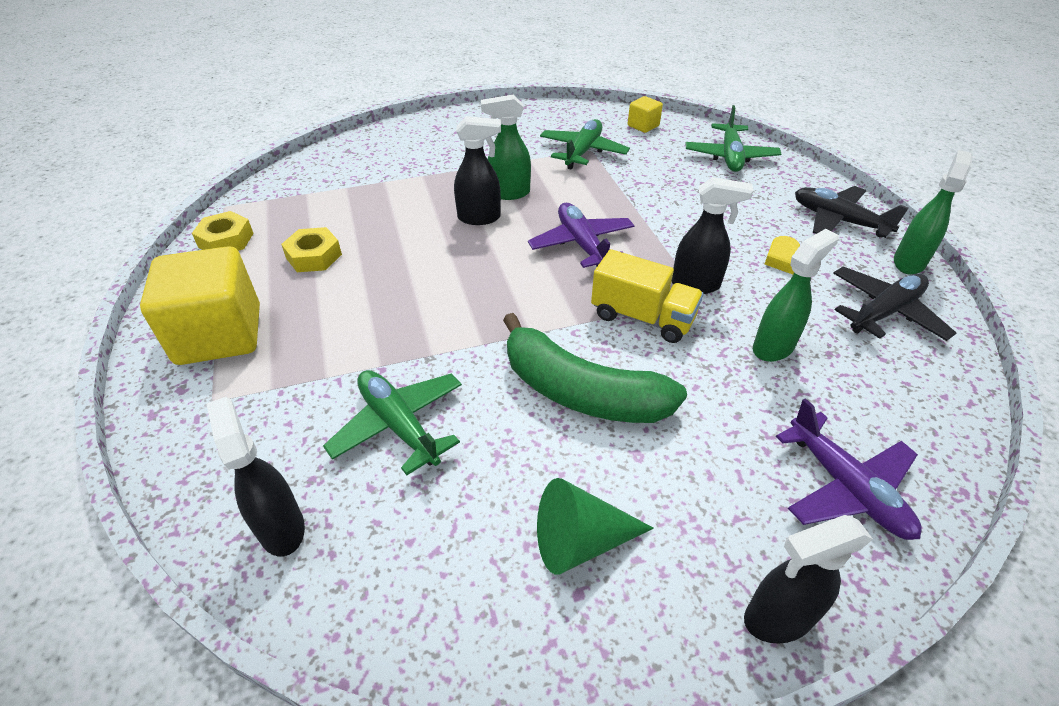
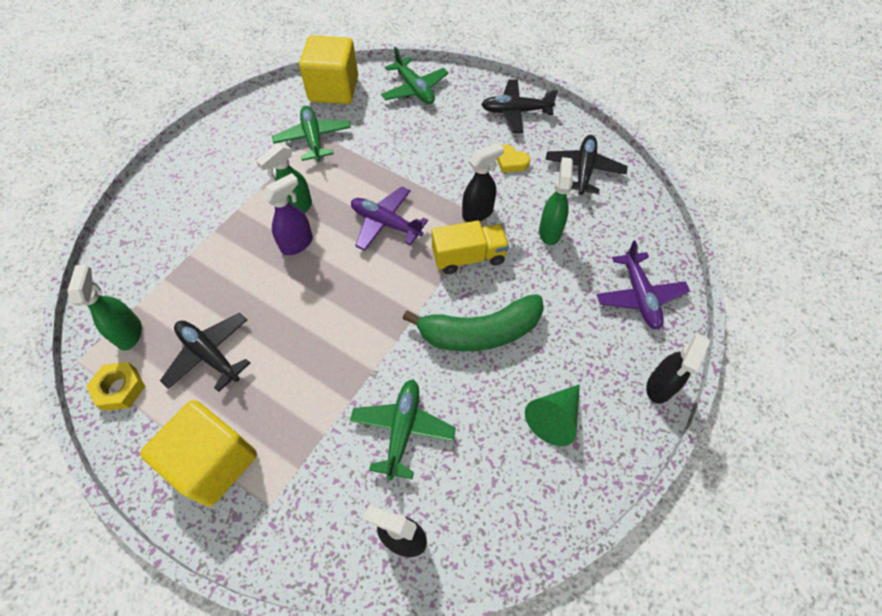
camera: 40 degrees left, 15 degrees up
(314, 256) = (210, 354): yellow nut -> black plane
(399, 425) = (402, 429): green plane -> green plane turned 90 degrees clockwise
(479, 218) = (297, 244): black spray bottle -> purple spray bottle
(643, 126) = (333, 89): yellow cube -> yellow cube, size x2.18
(846, 487) = (639, 296): purple plane -> purple plane turned 60 degrees clockwise
(909, 262) = (571, 124): green spray bottle -> green spray bottle (129, 333)

